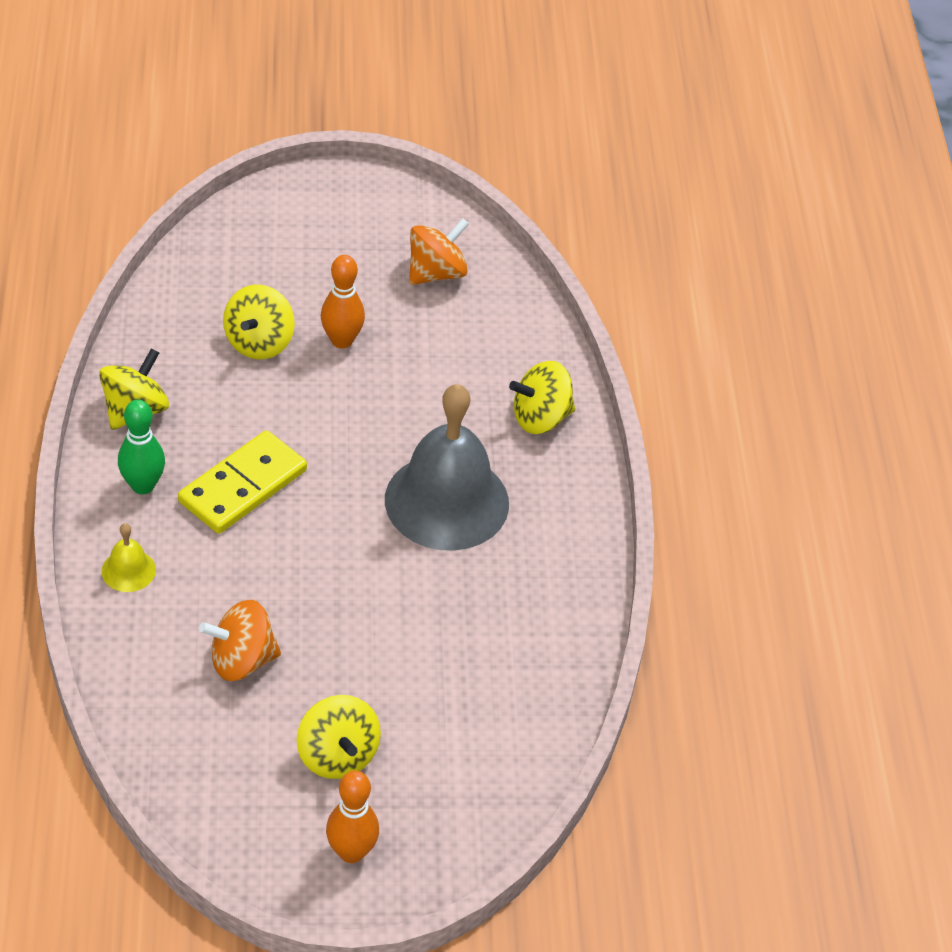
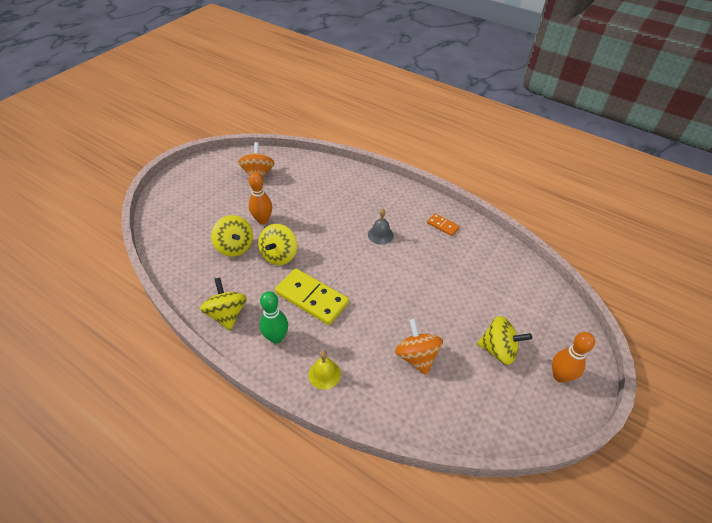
camera: 50 degrees left, 0 degrees up
(242, 486) = (311, 298): yellow domino -> yellow domino turned 45 degrees counterclockwise
(242, 660) = (416, 357): orange spinning top -> orange spinning top turned 135 degrees clockwise
(446, 501) = (380, 235): grey bell -> grey bell, size x0.42
(540, 418) = (361, 186): yellow spinning top -> yellow spinning top (279, 255)
(547, 573) = (442, 225): none -> orange domino

